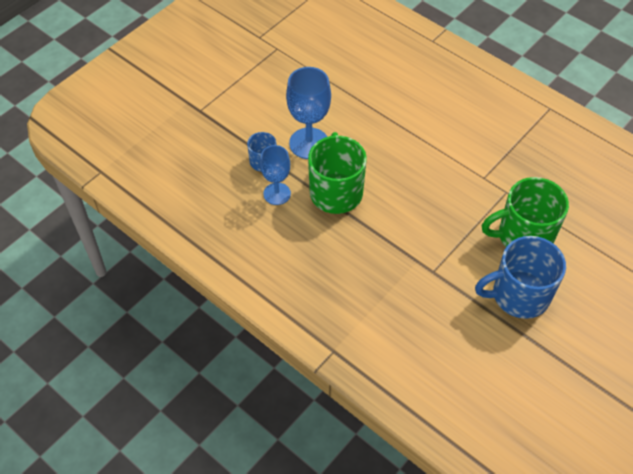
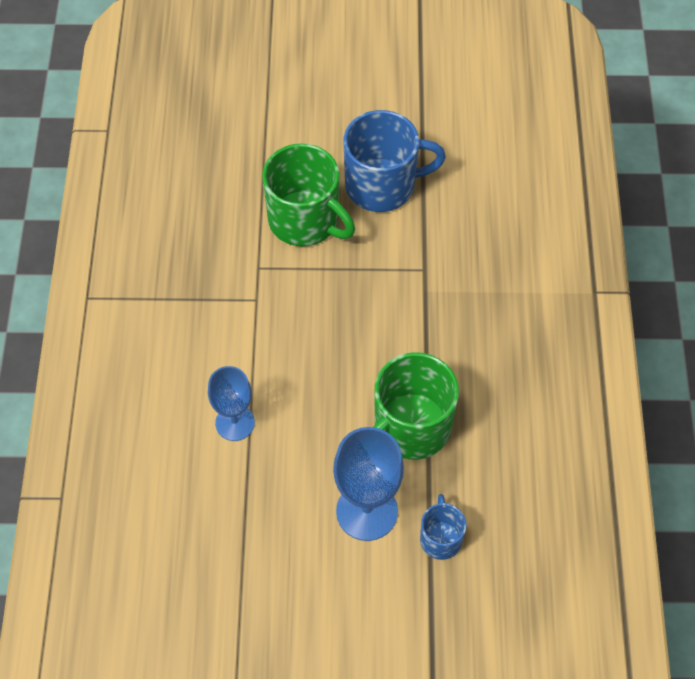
camera: 130 degrees left, 5 degrees up
(277, 194) = (470, 487): blue goblet -> blue goblet (235, 423)
(519, 295) = (382, 185): blue mug -> blue mug turned 45 degrees counterclockwise

